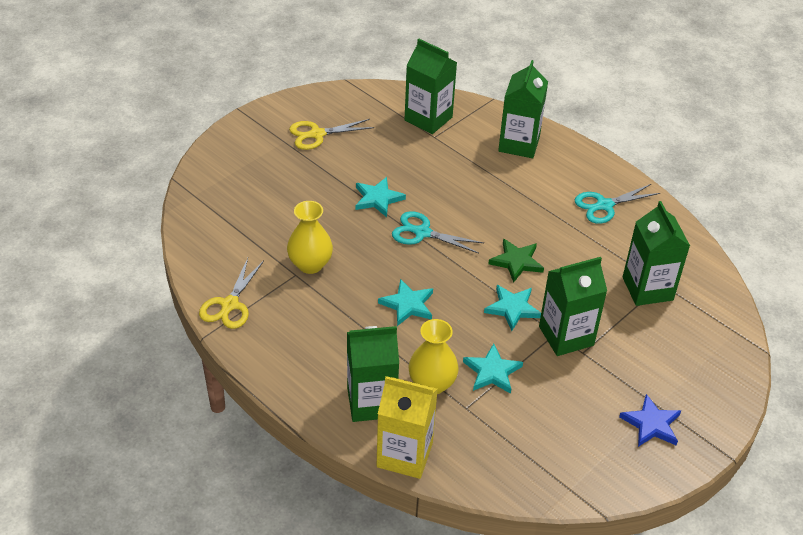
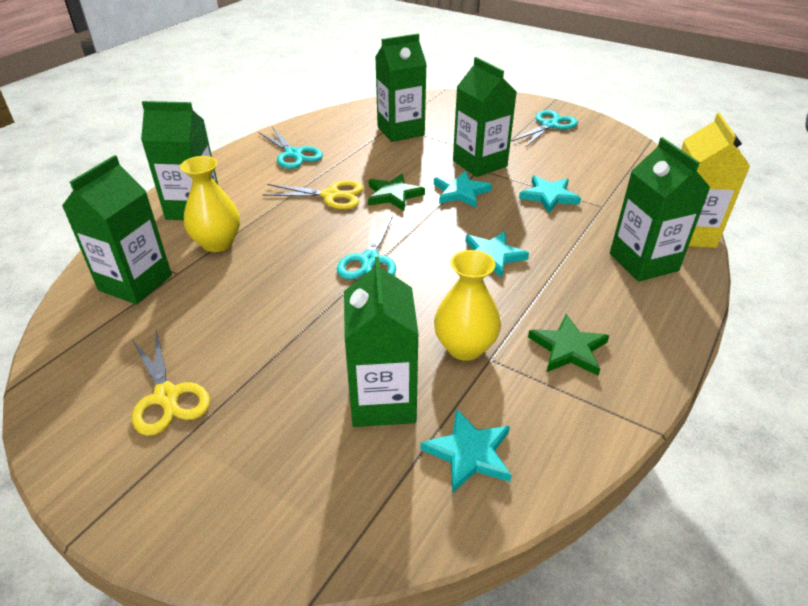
camera: 100 degrees left, 5 degrees down
(230, 305) = (584, 417): yellow scissors -> yellow scissors (331, 195)
(279, 218) = (382, 400): none -> green carton
(289, 317) = (568, 349): none -> green star
(378, 199) = (315, 305): turquoise star -> turquoise star (469, 453)
(432, 384) = (590, 228): yellow vase -> yellow vase (217, 243)
(651, 424) = (549, 125): blue star -> turquoise scissors

